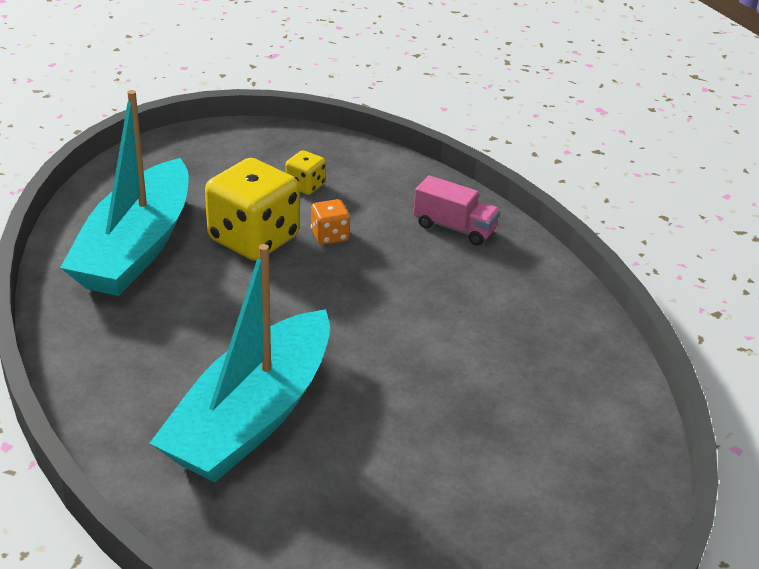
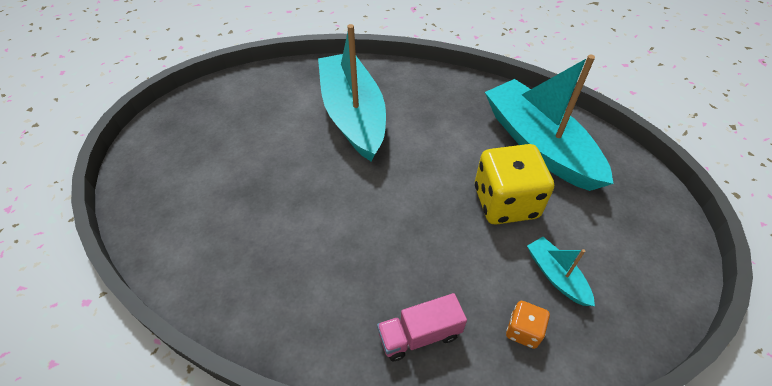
camera: 135 degrees right, 15 degrees up
(305, 186) = (556, 276): yellow dice -> turquoise boat
(329, 236) = (476, 245): orange dice -> orange dice (523, 330)

